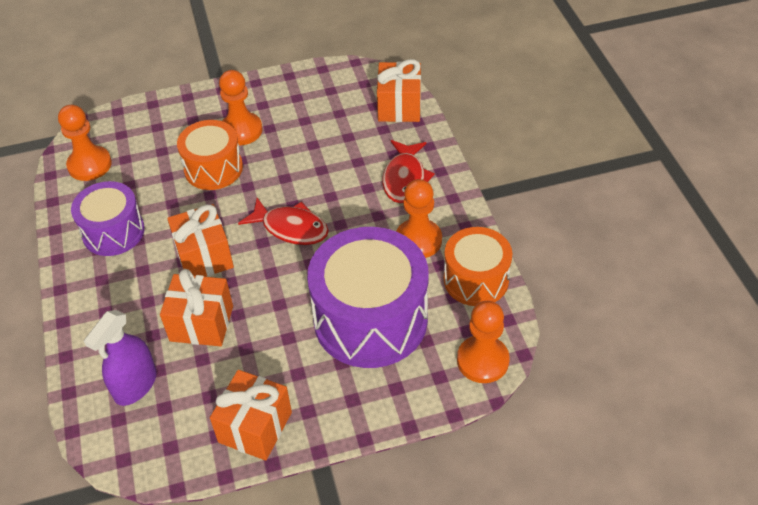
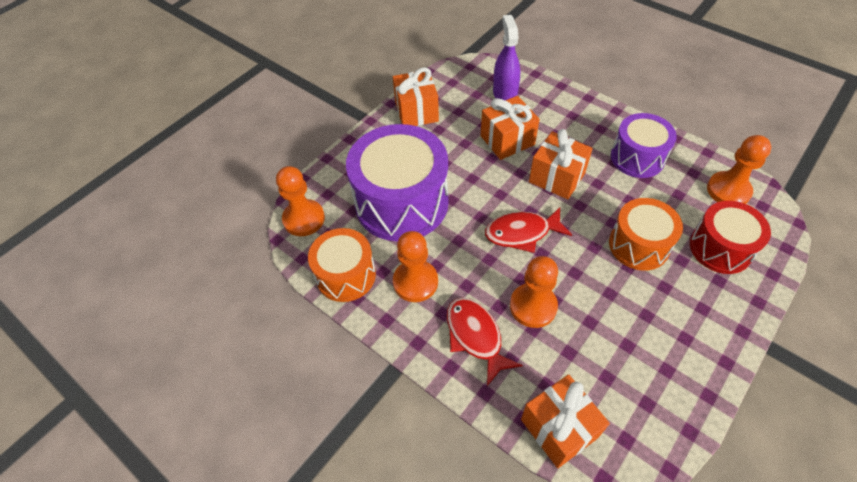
camera: 145 degrees right, 5 degrees up
(160, 135) = (720, 248): none -> red drum
(241, 130) = (665, 296): orange pawn -> orange pawn (533, 306)

